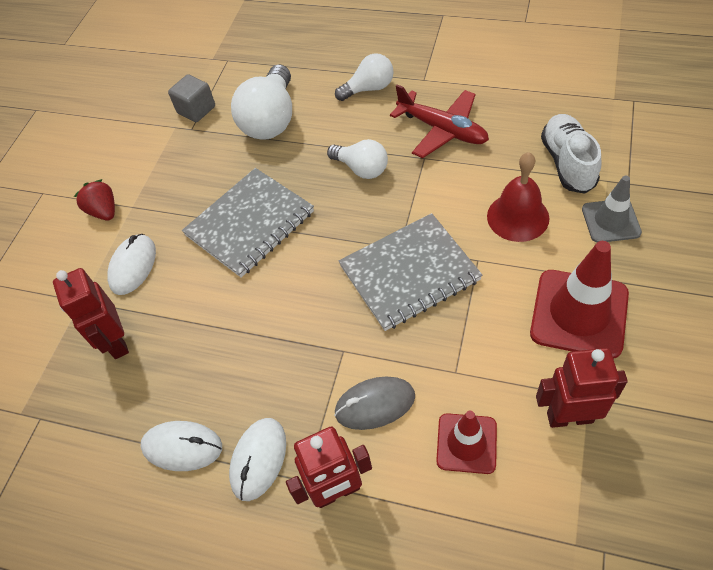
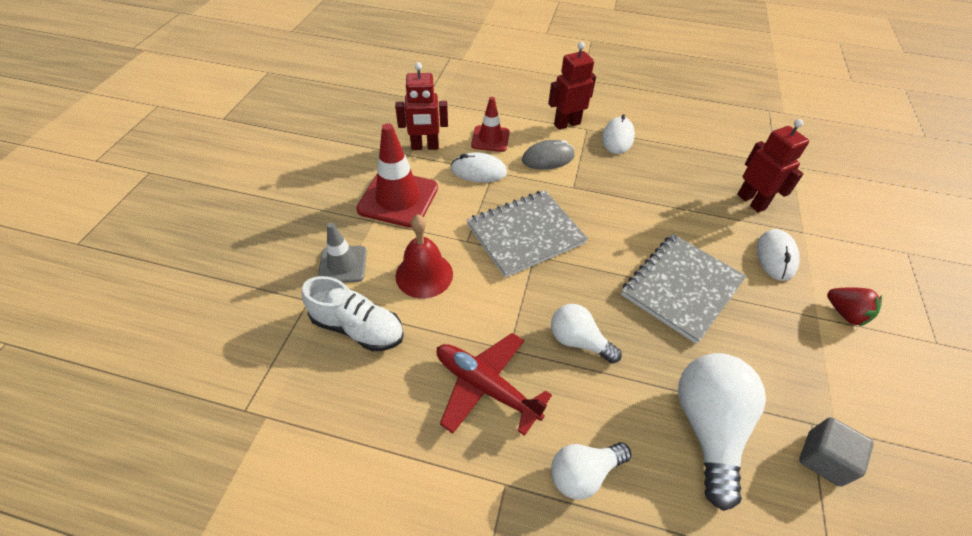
camera: 170 degrees right, 5 degrees down
(182, 447) = (668, 145): white mouse -> white mouse (478, 171)
(567, 163) = (357, 328): white shoe -> white shoe turned 60 degrees counterclockwise

